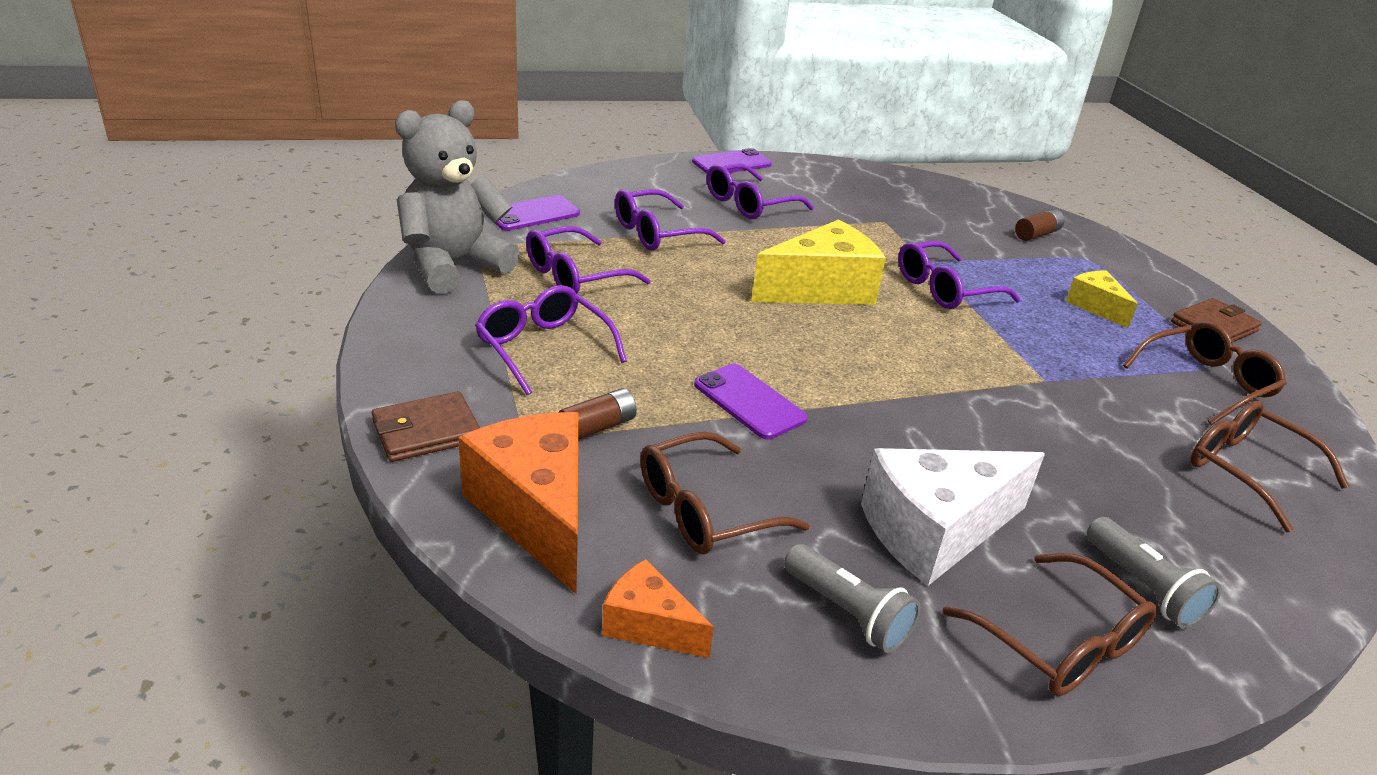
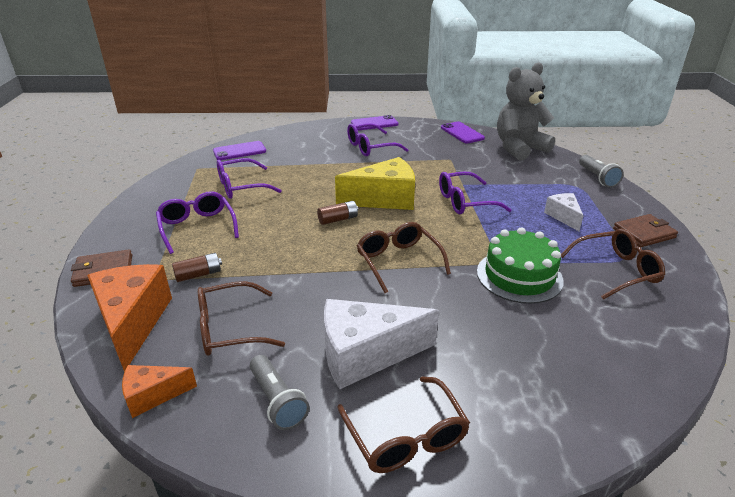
camera: 15 degrees right, 0 degrees up
(453, 266) = (177, 179): grey teddy bear -> grey teddy bear (519, 148)
(648, 626) = (153, 396): orange cheese -> orange cheese turned 60 degrees counterclockwise
(657, 233) = (304, 164): purple glasses -> none
(749, 402) = (297, 265): purple phone -> purple phone (462, 133)
(1037, 234) = (549, 169): brown battery -> brown battery (338, 219)
(1083, 398) = (519, 276): none -> green cake
(1095, 307) = (563, 216): yellow cheese -> white cheese
(1143, 587) = (488, 405): grey flashlight -> grey flashlight (597, 178)
(1247, 470) = (612, 332): brown glasses -> brown glasses (398, 261)

